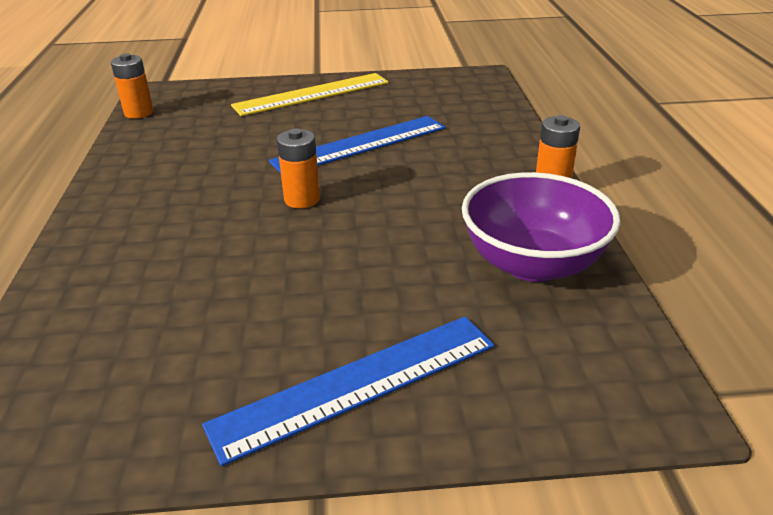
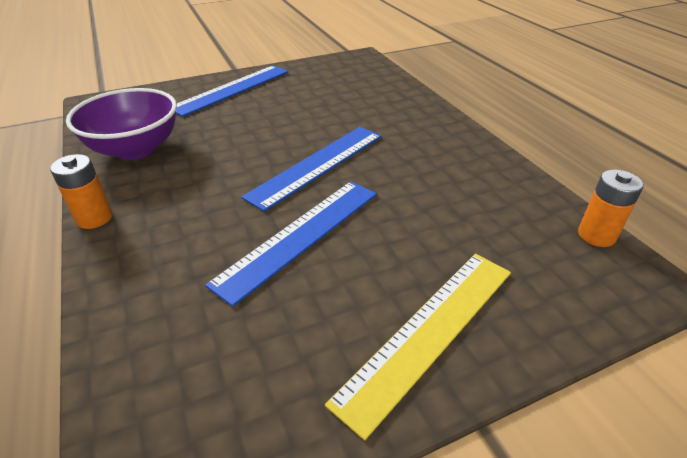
camera: 160 degrees right, 5 degrees up
(302, 199) = (317, 165): orange battery -> blue ruler

